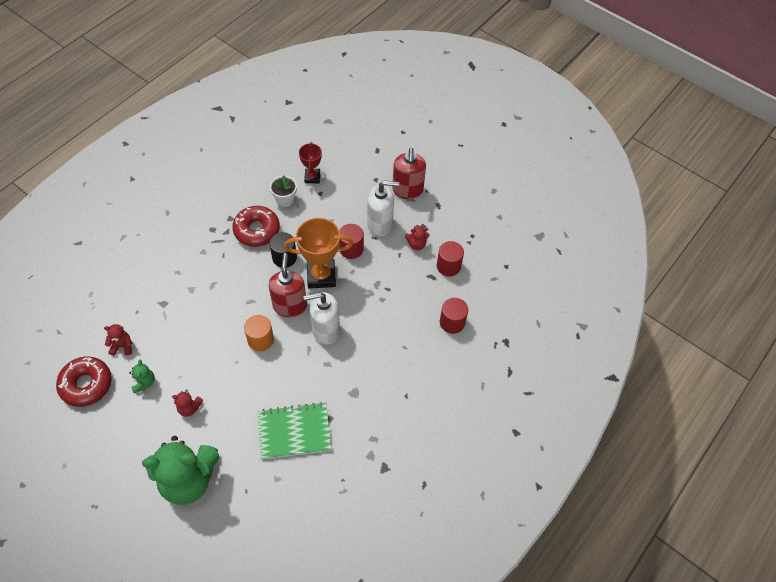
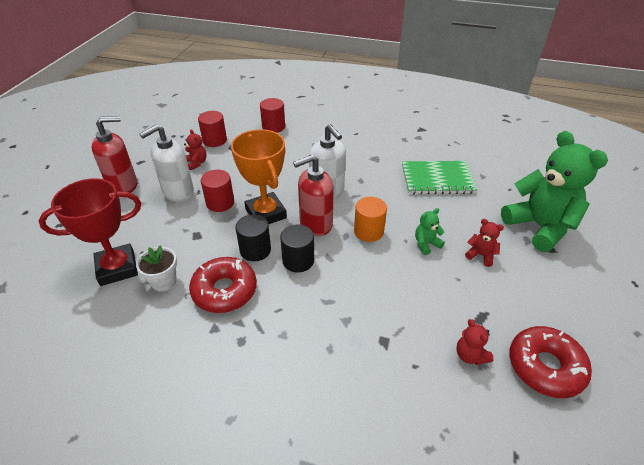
camera: 110 degrees left, 15 degrees down
(144, 382) = (491, 307): green teddy bear -> green teddy bear (426, 244)
(189, 408) = (481, 255): red teddy bear -> red teddy bear turned 45 degrees counterclockwise
(258, 280) = (298, 260): none -> black cylinder
(294, 432) = (437, 179): green notebook -> green notebook turned 60 degrees counterclockwise
(312, 177) = (117, 268): red trophy -> red trophy, size x1.72
(380, 224) = (178, 192): white soap dispenser -> white soap dispenser turned 105 degrees counterclockwise

